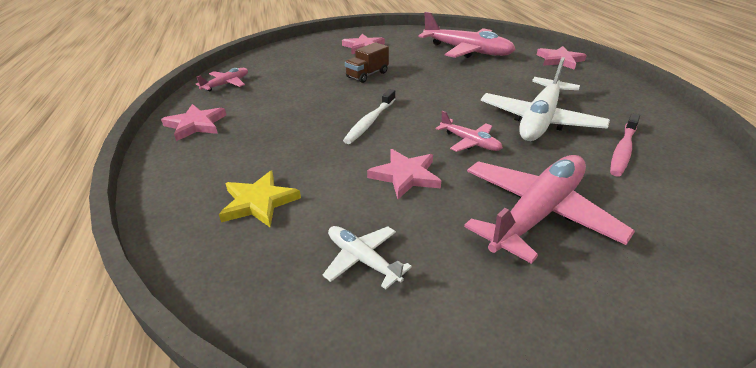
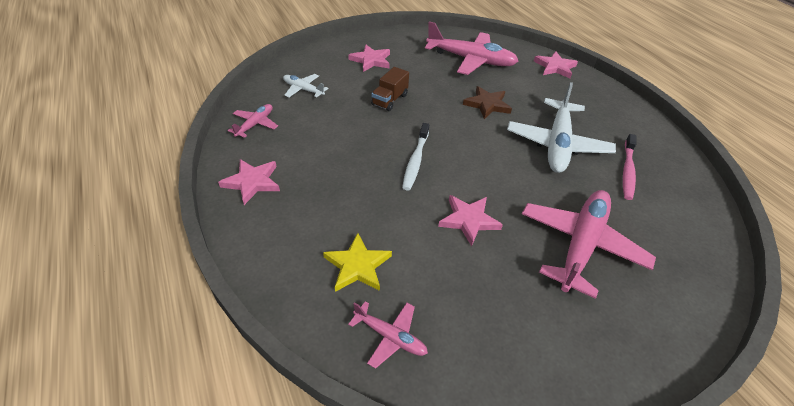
camera: 15 degrees left, 10 degrees up
(363, 260) = (466, 310): white plane -> white plane (303, 90)
(469, 142) = (508, 176): pink plane -> pink plane (390, 336)
(470, 84) = (487, 104): none -> brown star

